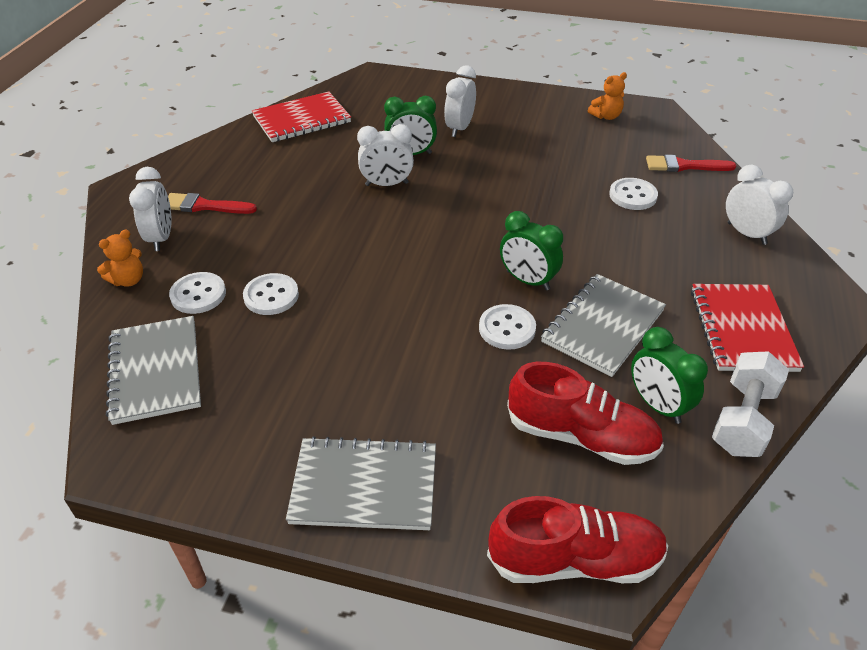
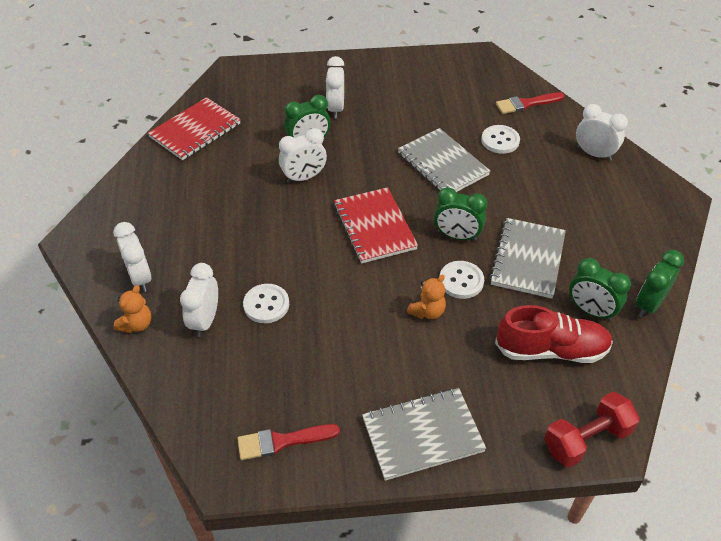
camera: 20 degrees left, 5 degrees up
(155, 371) = (211, 396): grey notebook -> grey notebook (442, 164)
(198, 294) = (205, 320): white button -> white clock
(204, 206) = (160, 237): red brush -> red brush (282, 441)
(575, 560) = (586, 439): red shoe -> red dumbbell
(606, 116) = (447, 70): orange teddy bear -> orange teddy bear (427, 311)
(742, 329) = (622, 235): red notebook -> red notebook (374, 227)
(742, 419) = (649, 304): white dumbbell -> green clock

